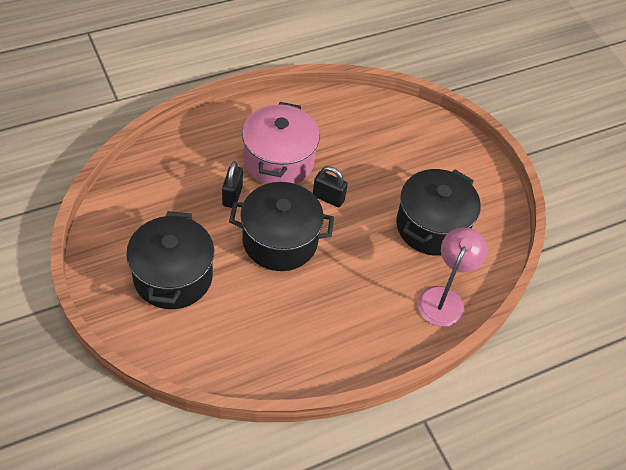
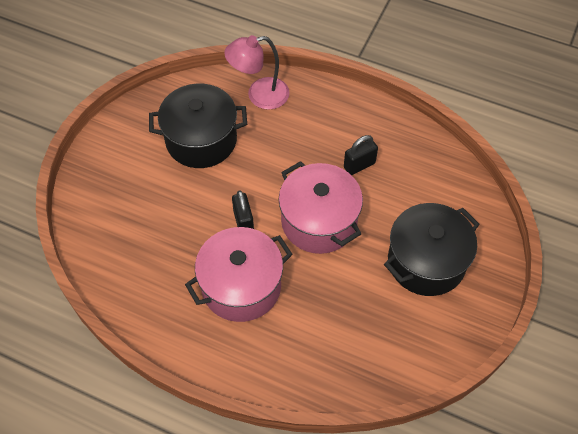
camera: 125 degrees left, 5 degrees up
(232, 196) = (313, 288): black padlock -> black padlock (359, 165)
(280, 241) = (319, 221): black pot -> pink pot

